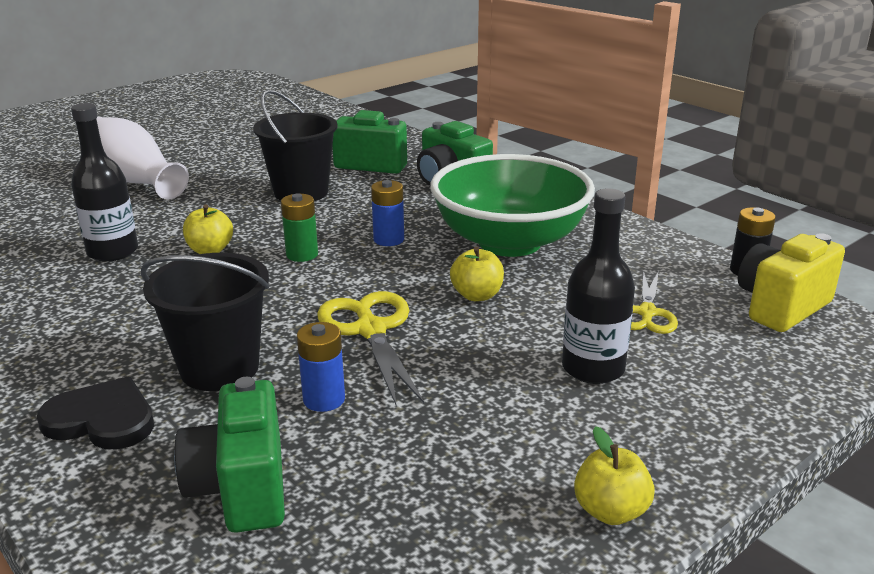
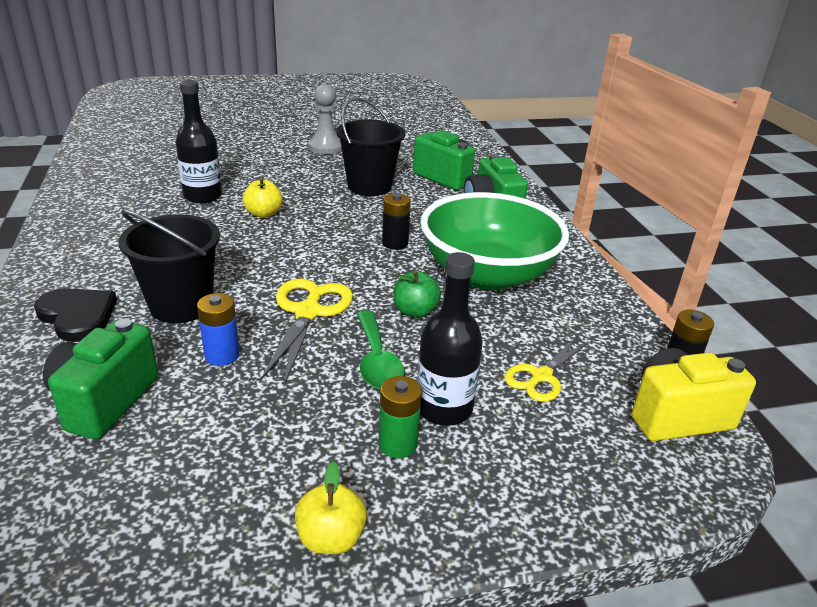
camera: 25 degrees right, 5 degrees up
(134, 180) = (267, 147): white vase -> none
(206, 165) = (326, 147): none -> grey pawn
(302, 254) = (321, 236): green battery -> green battery (398, 444)
(388, 239) = (395, 243): blue battery -> black battery
(477, 295) = (415, 311): yellow apple -> green apple
(488, 350) = (377, 361): none -> green spoon

